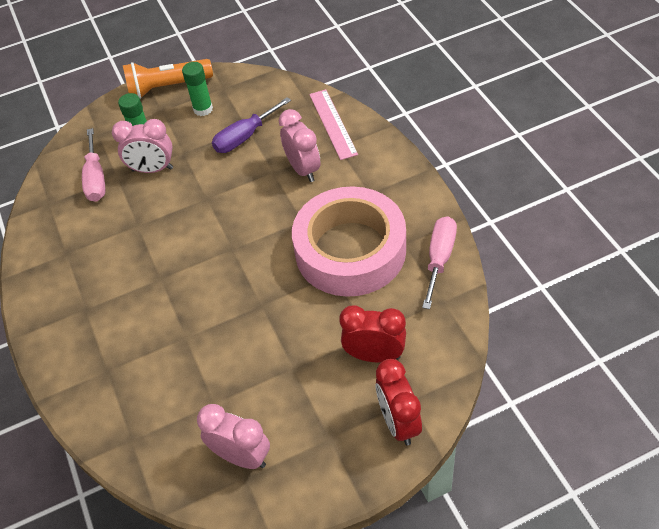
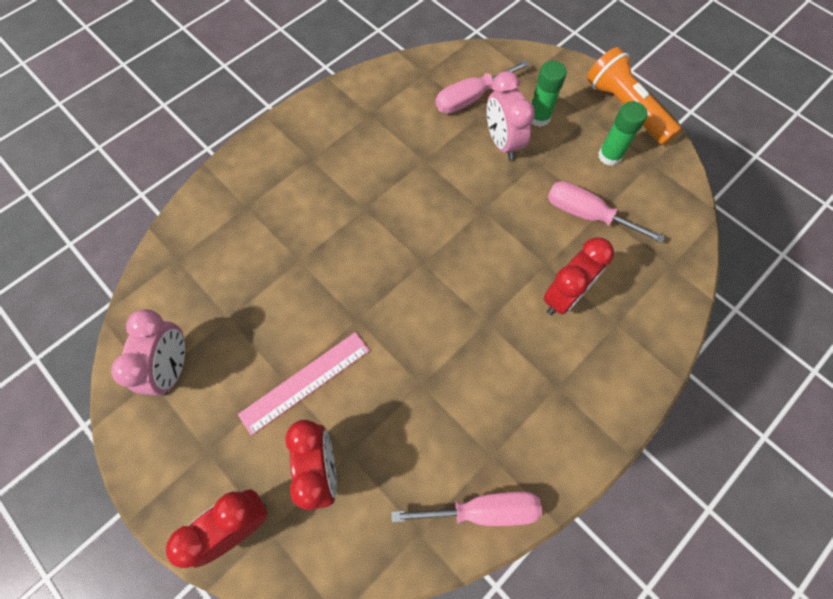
camera: 65 degrees right, 15 degrees up
(244, 137) = (587, 214): purple screwdriver -> pink screwdriver
(303, 169) = (564, 296): pink clock -> red clock
(332, 124) = (652, 305): pink ruler -> pink ruler (305, 381)
(350, 250) = (461, 392): pink tape -> none

